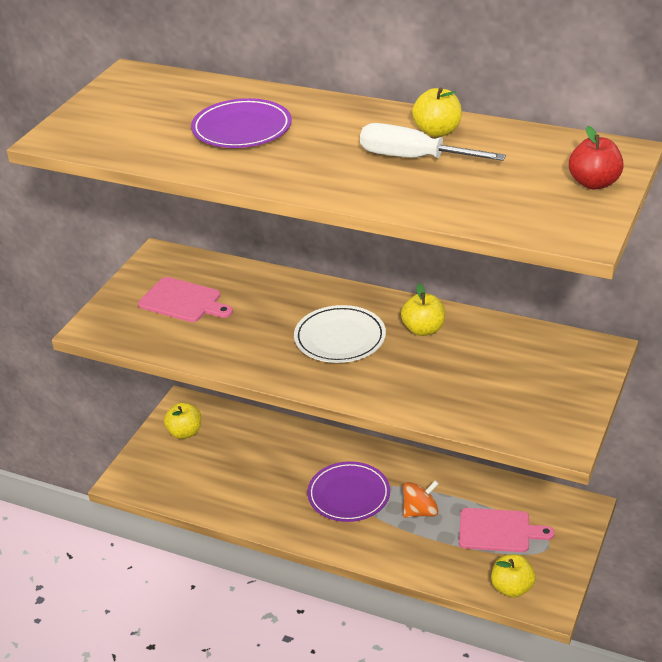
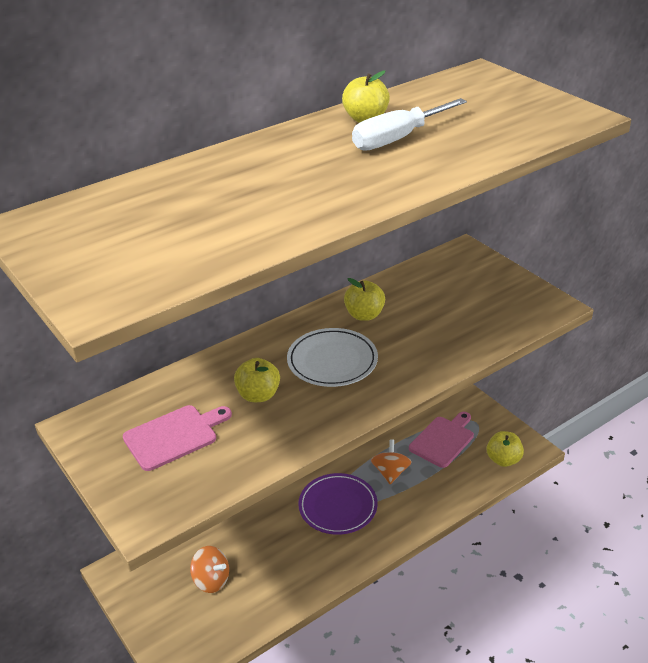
camera: 60 degrees left, 0 degrees up
(185, 432) = (157, 587): yellow apple -> yellow apple (258, 395)
(212, 458) = (211, 580): none -> orange spinning top
(242, 129) = (239, 195): purple plate -> none
(594, 183) = (514, 92): red apple -> none

